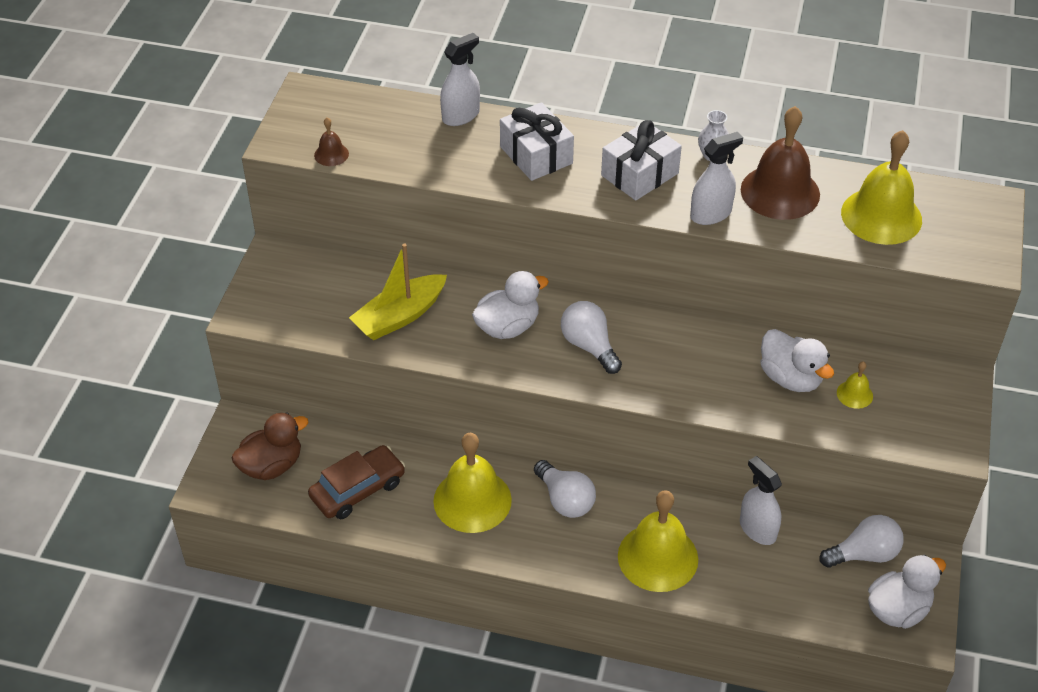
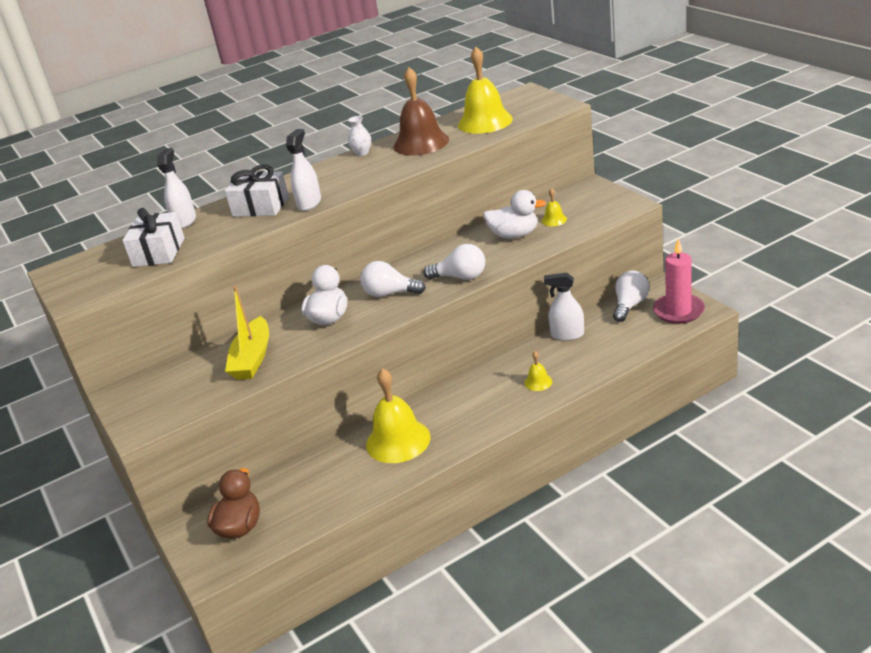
camera: 40 degrees left, 15 degrees down
(331, 154) = (121, 280): brown bell -> none
(358, 489) = (318, 491): brown car -> none
(565, 500) = (451, 400): white light bulb -> white light bulb (460, 277)
(640, 174) = (335, 179): white gift -> white gift (159, 252)
(658, 557) = (538, 382): yellow bell -> yellow bell, size x0.45
(711, 214) = (400, 168): white spray bottle -> white spray bottle (309, 203)
(898, 609) = (678, 311): white duck -> pink candle

